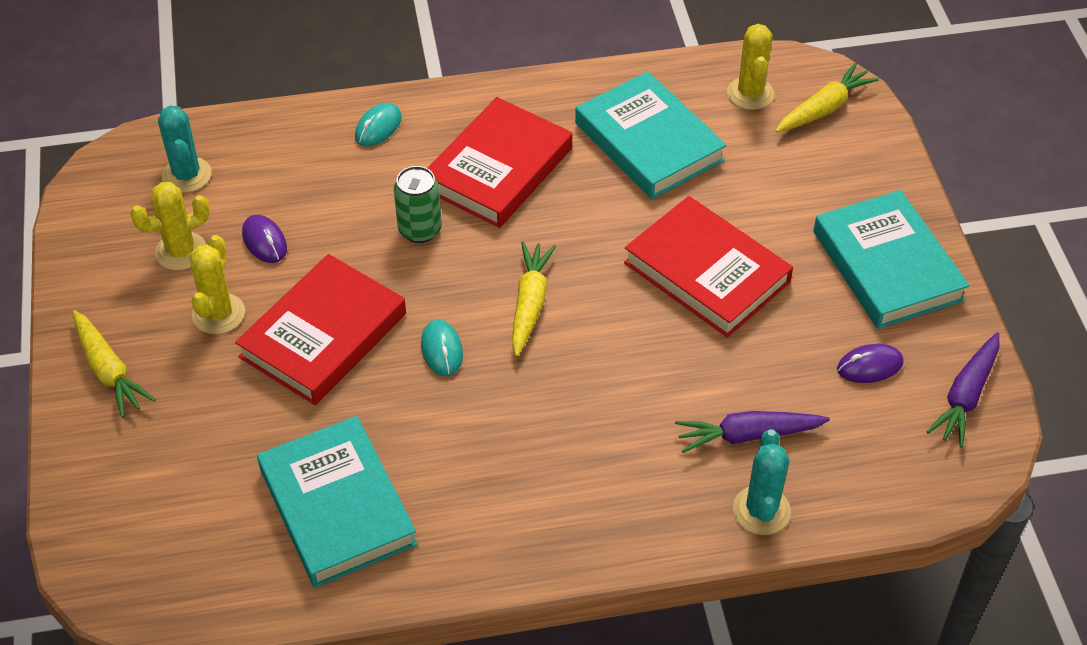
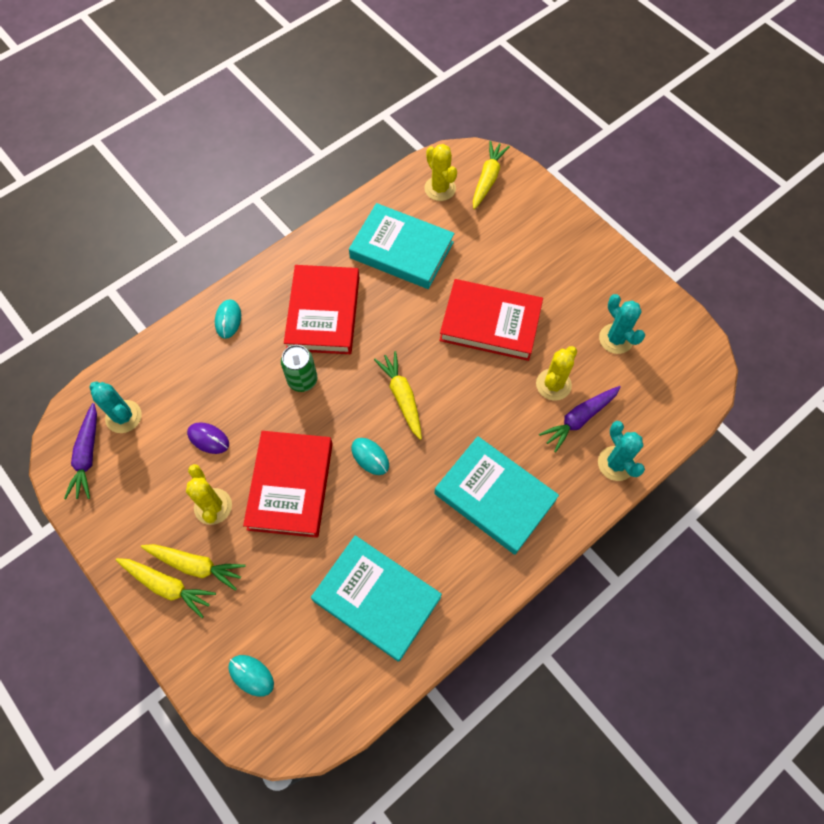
camera: 30 degrees left, 15 degrees up
(133, 510) = (251, 675): none -> turquoise mouse
(155, 365) = (195, 565): none -> yellow carrot
(181, 251) = (157, 474): yellow cactus -> yellow cactus (553, 384)
(869, 366) = (616, 339): purple mouse -> turquoise cactus
(887, 265) = (585, 268): turquoise book -> turquoise book (494, 497)
(965, 396) = (676, 331): purple carrot -> purple carrot (87, 456)

